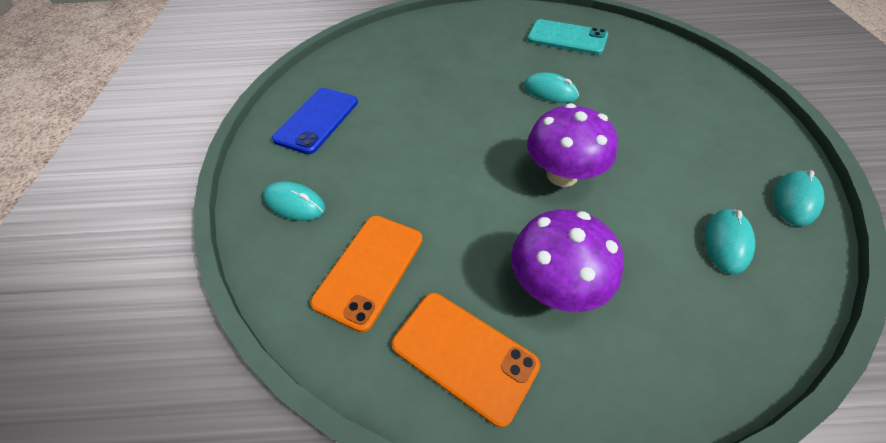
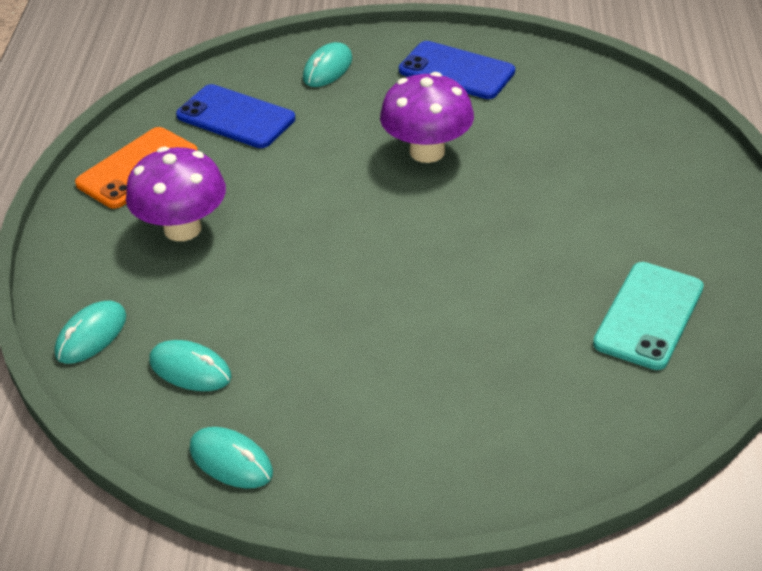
camera: 95 degrees right, 10 degrees down
(369, 269) = (236, 117): orange phone -> blue phone
(550, 91) = (493, 271): turquoise mouse -> turquoise mouse (91, 335)
(562, 175) = (324, 256): purple mushroom -> purple mushroom (427, 151)

